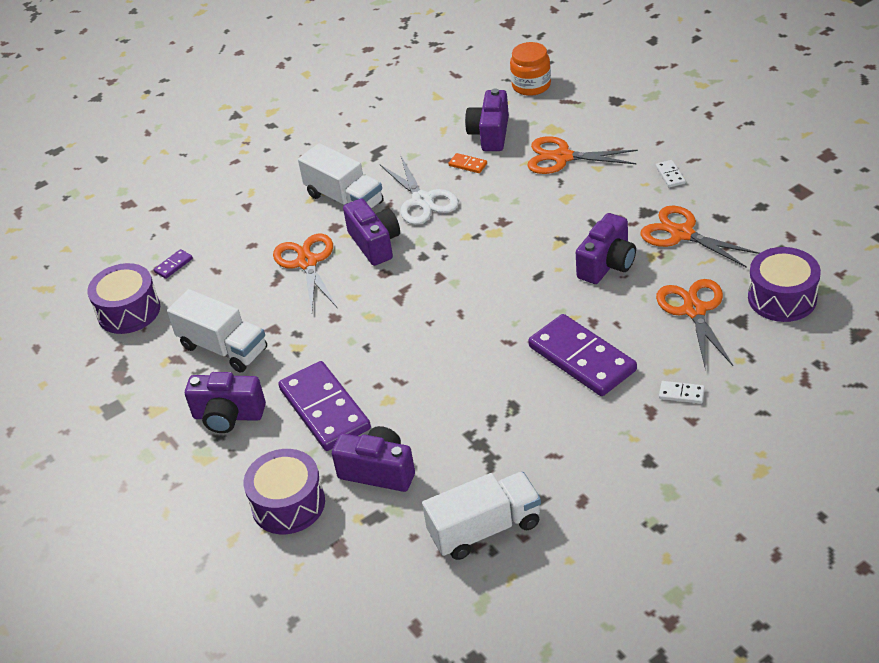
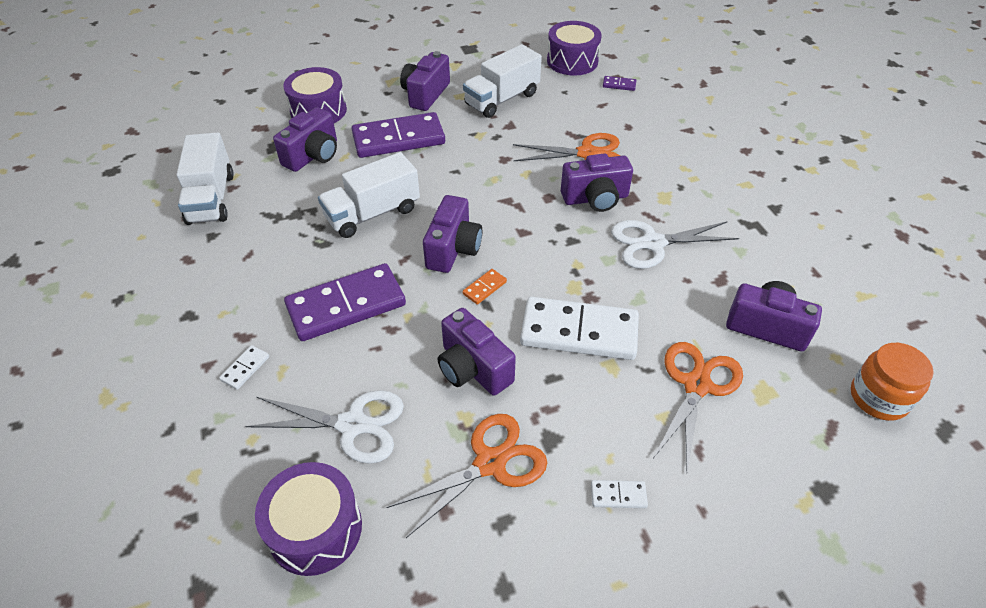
camera: 100 degrees right, 5 degrees up
(173, 265) = (619, 85): purple domino -> purple domino turned 45 degrees counterclockwise
(344, 199) = (676, 190): white truck -> white truck (372, 213)
(468, 165) = (707, 292): orange domino -> orange domino (484, 288)
(481, 314) = (453, 249): none -> purple camera
(542, 219) = (579, 332): none -> white domino
(694, 310) = (353, 425): orange scissors -> white scissors

